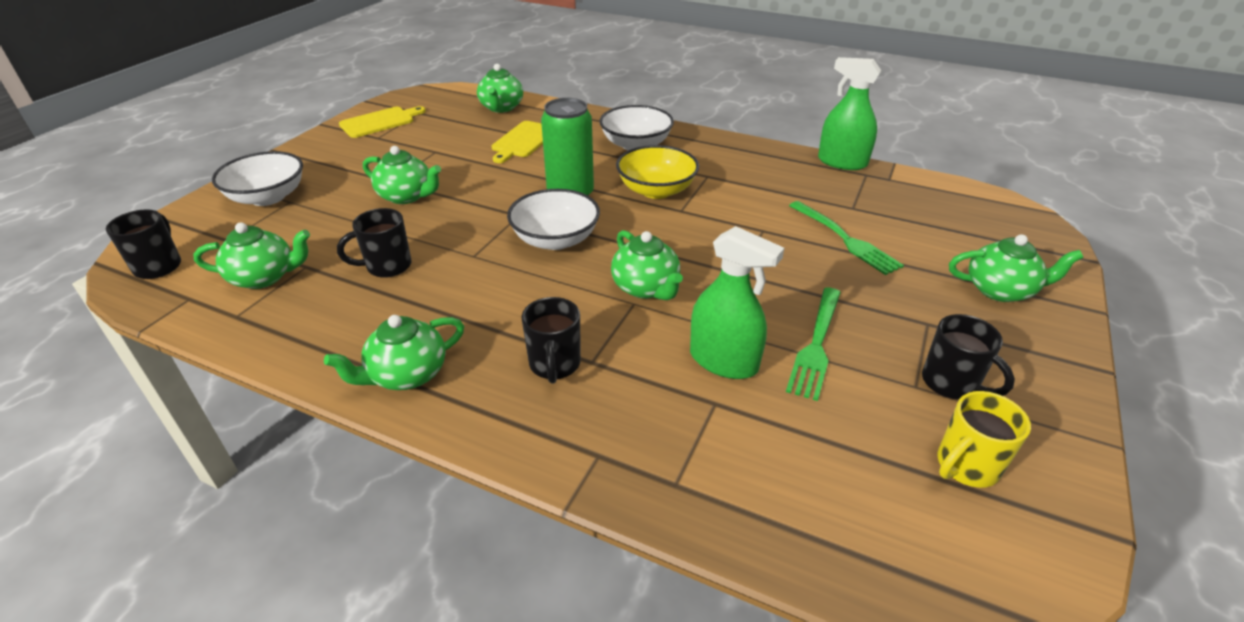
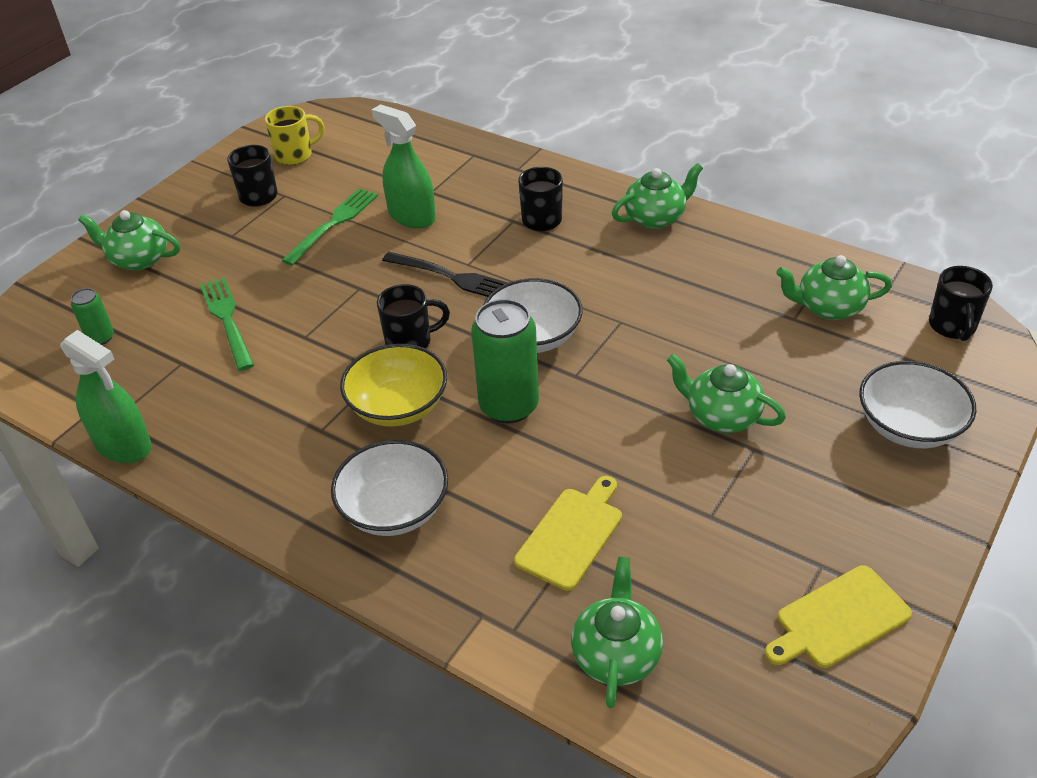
camera: 170 degrees left, 5 degrees up
(387, 266) = (707, 313): black mug -> black mug (410, 342)
(646, 288) = (452, 277): green teapot -> black fork
(944, 220) = (101, 338): none -> green can

